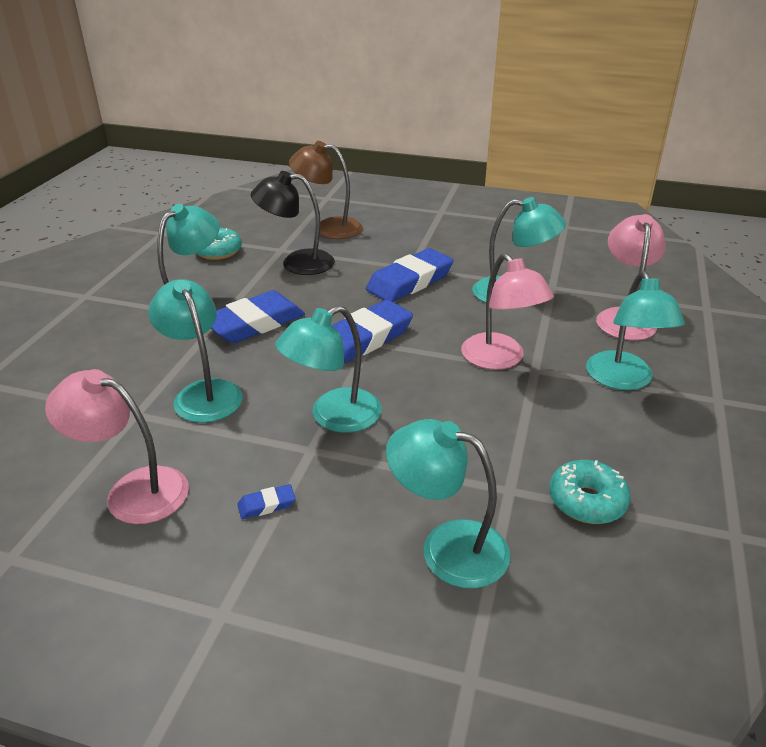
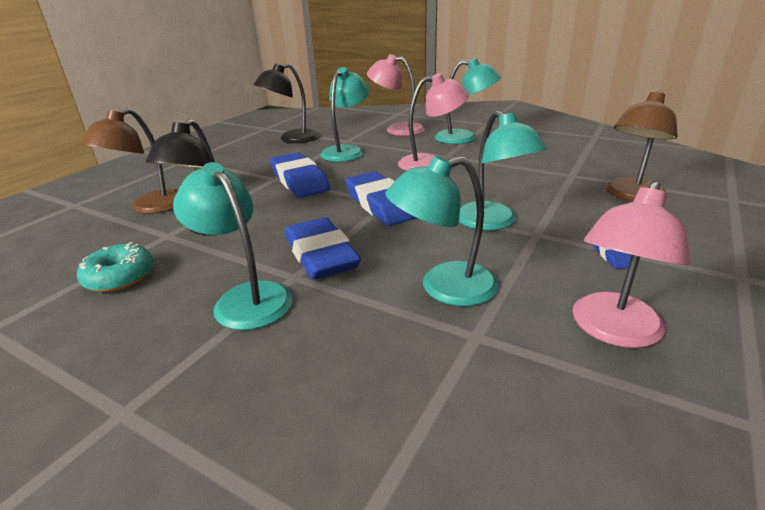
camera: 75 degrees left, 5 degrees down
(447, 547) = (631, 195): turquoise lamp -> brown lamp
(535, 251) = (292, 139): none -> black lamp
(587, 501) = (577, 159): turquoise donut -> none

